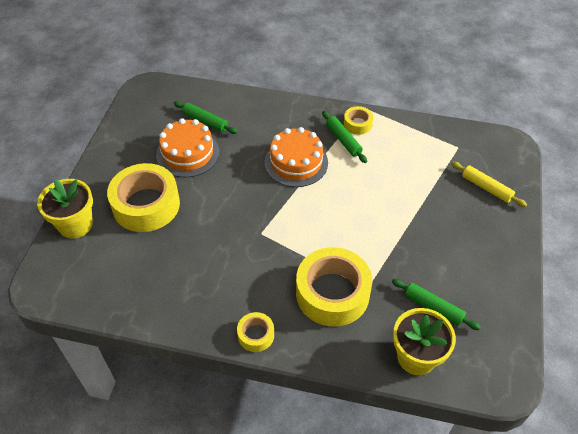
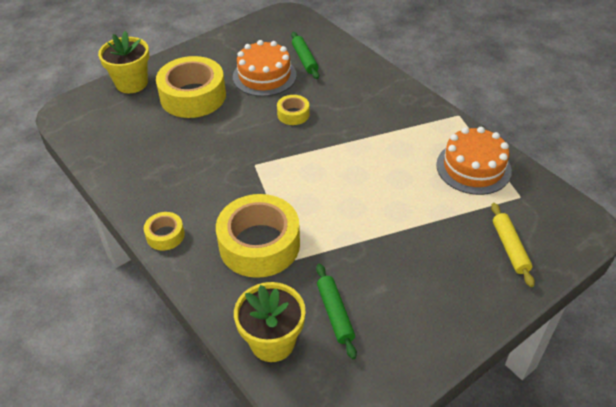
camera: 40 degrees right, 5 degrees down
(296, 162) = (345, 127): orange cake -> orange cake (473, 167)
(343, 140) = (408, 132): green rolling pin -> none
(357, 124) = (437, 126): yellow tape -> yellow tape (293, 114)

